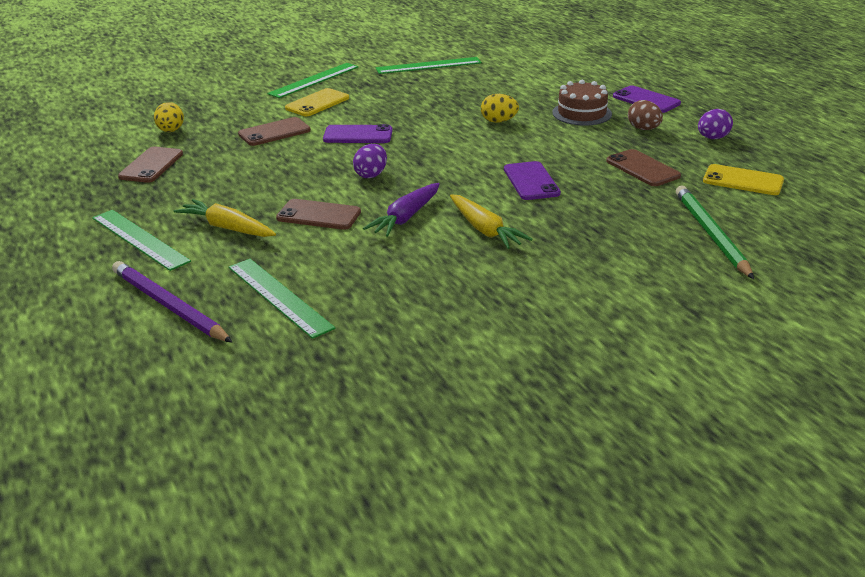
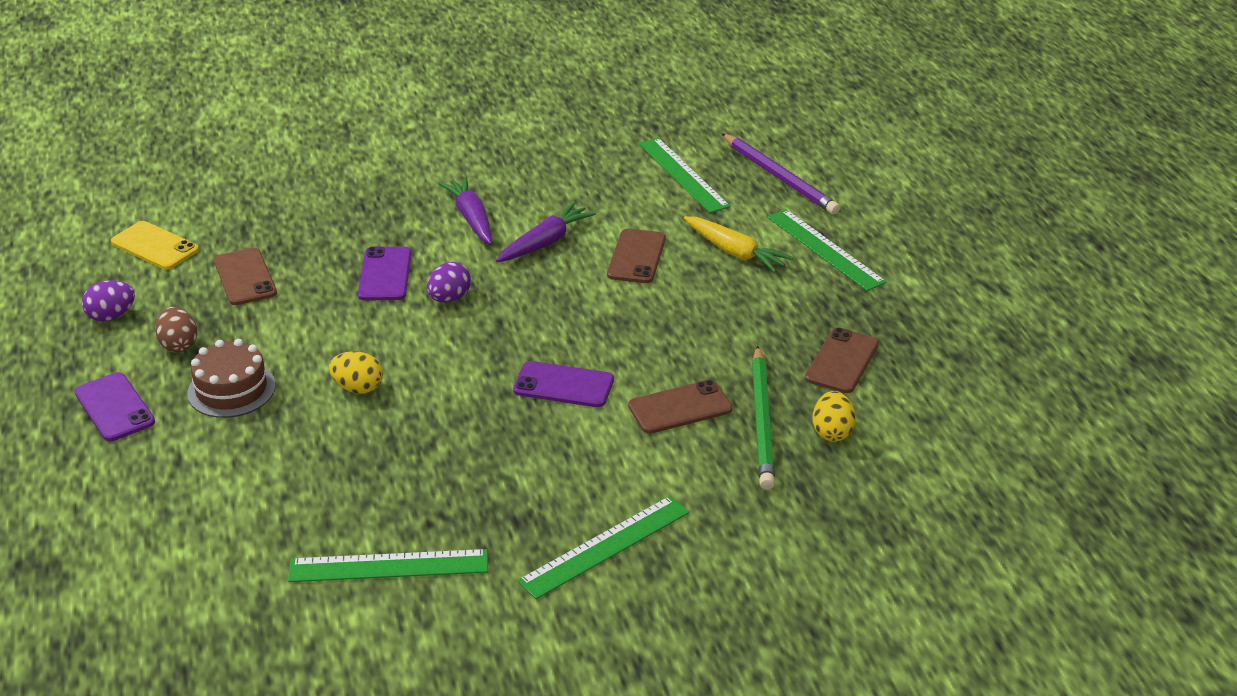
camera: 170 degrees left, 5 degrees up
(317, 103) = (609, 473): yellow phone -> none
(318, 215) = (636, 257): brown phone -> brown phone turned 75 degrees clockwise
(371, 175) = (565, 308): purple egg -> purple egg (449, 298)
(485, 230) = (471, 218): yellow carrot -> purple carrot
(711, 234) = (259, 188): green pencil -> green pencil (762, 421)

